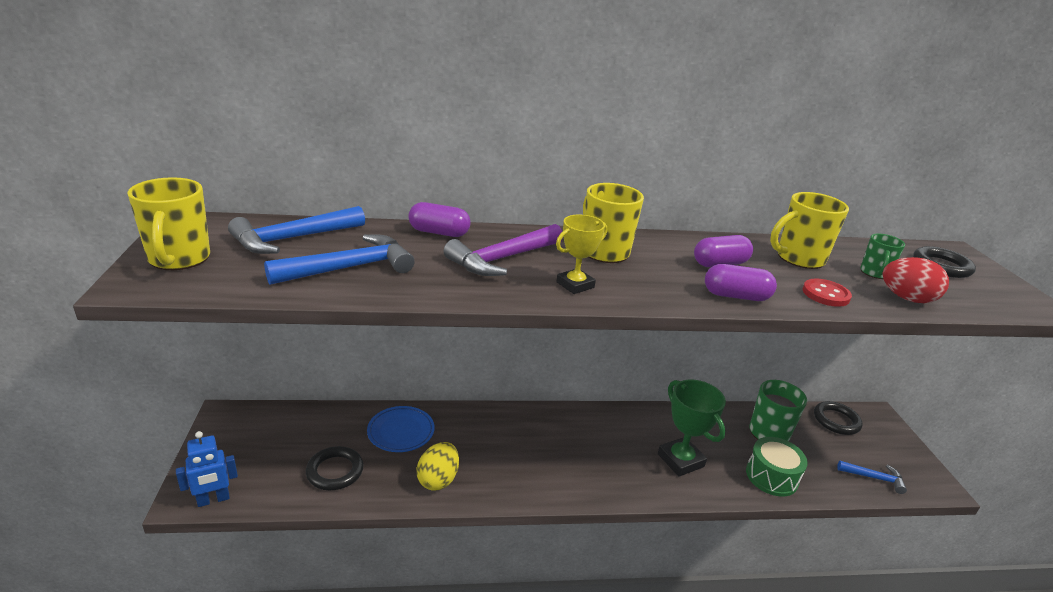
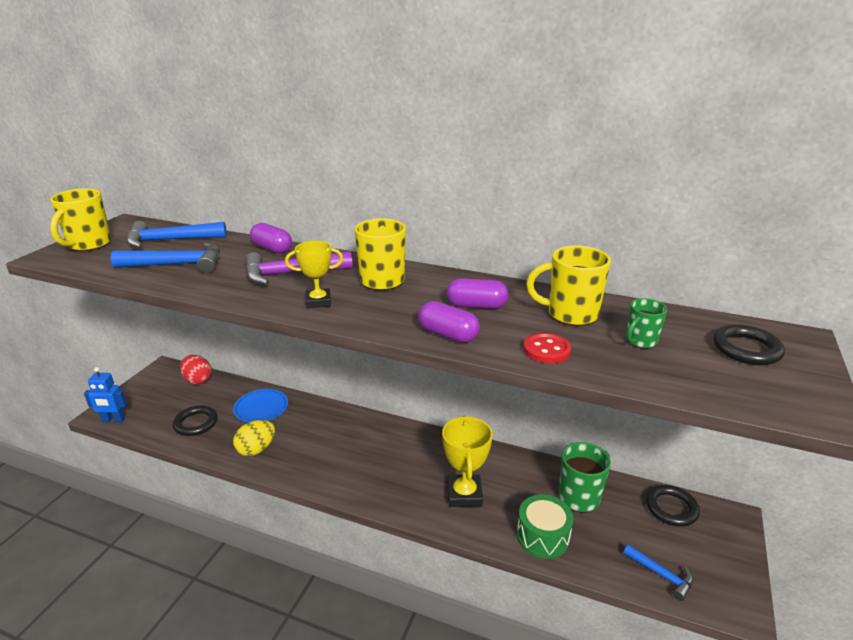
camera: 30 degrees right, 0 degrees up
(680, 460) = (464, 494): green trophy -> yellow trophy
(906, 299) = (639, 371): red egg -> red egg (198, 380)

